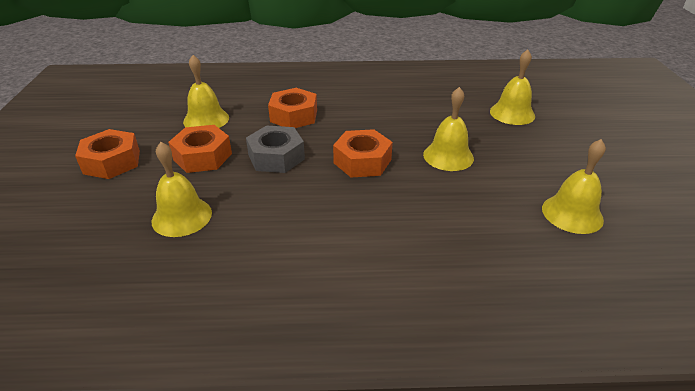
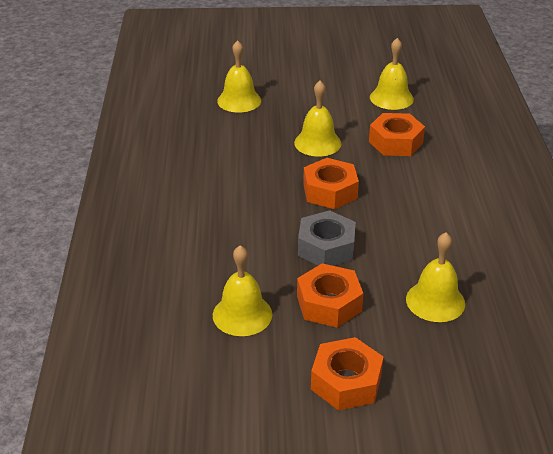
camera: 90 degrees left, 0 degrees up
(294, 116) = (236, 240): orange nut -> orange nut (395, 142)

